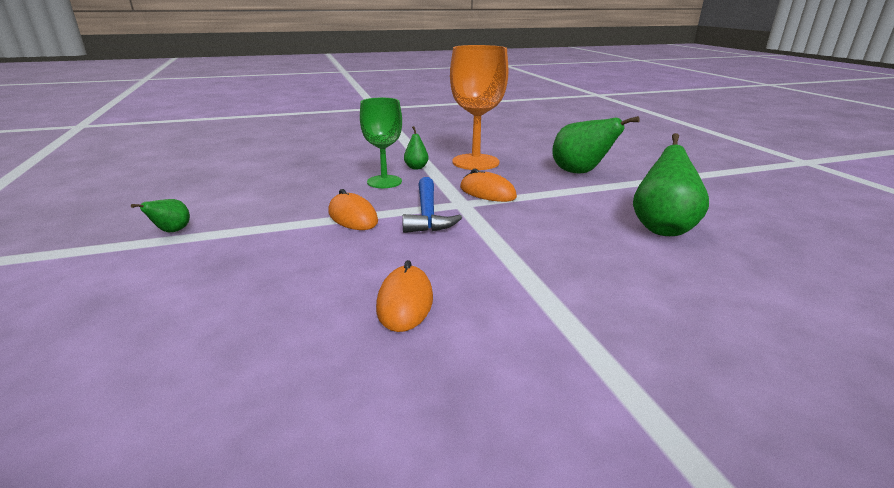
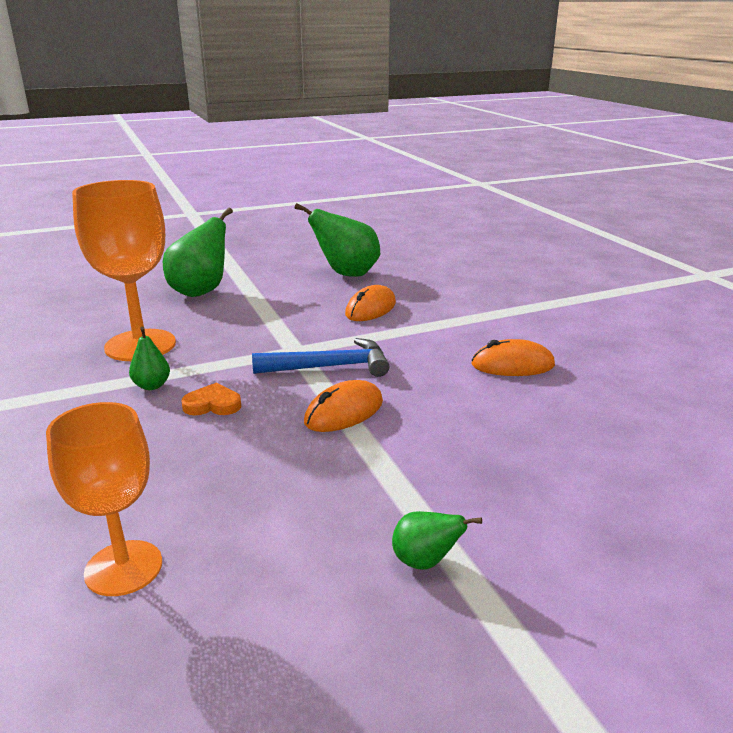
camera: 95 degrees left, 0 degrees up
(248, 172) = (123, 568): none -> orange goblet
(384, 182) = (213, 405): green goblet -> orange heart
(487, 192) = (261, 337): orange mouse -> orange mouse (370, 309)

